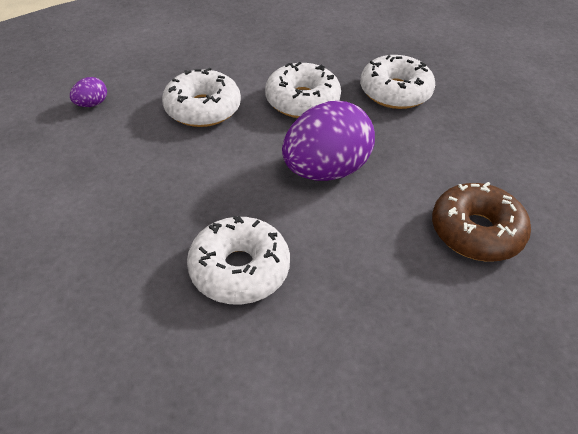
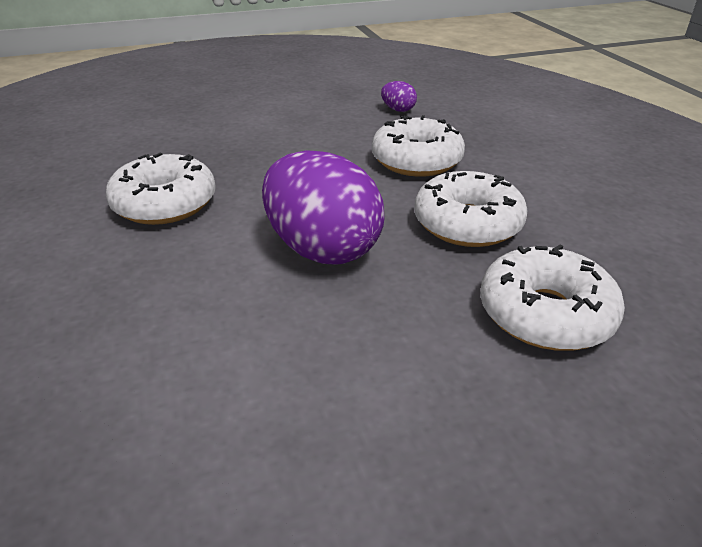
camera: 85 degrees right, 10 degrees down
(476, 232) = (195, 400): brown donut -> none

